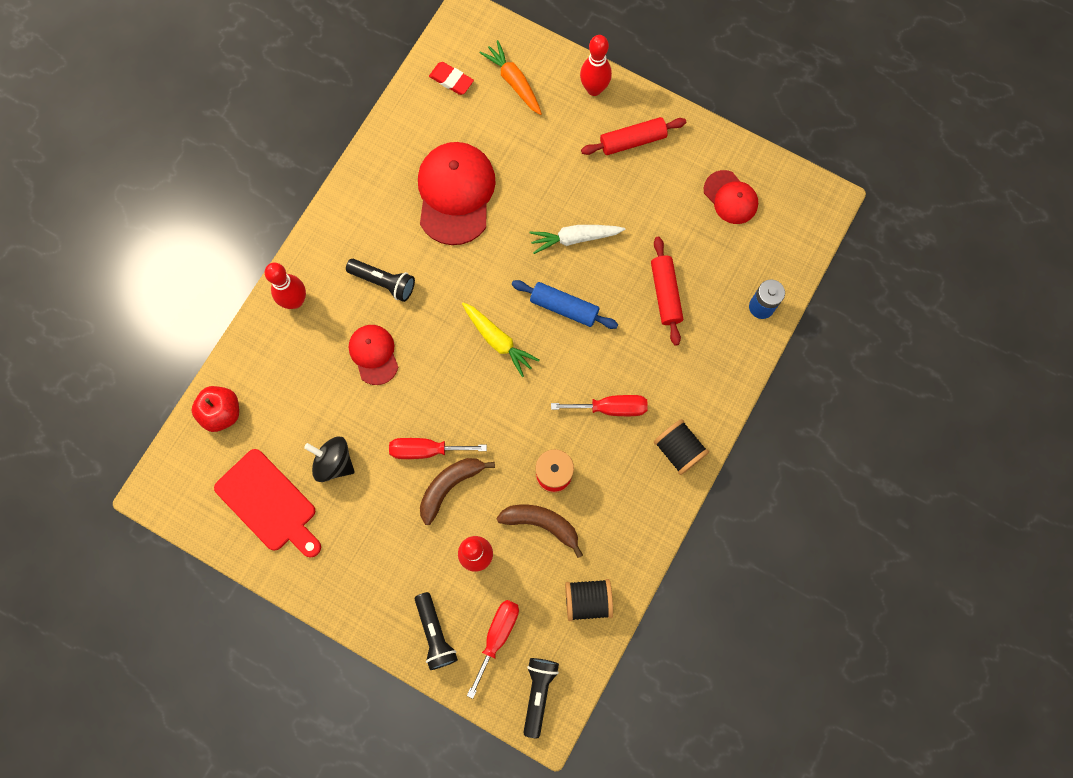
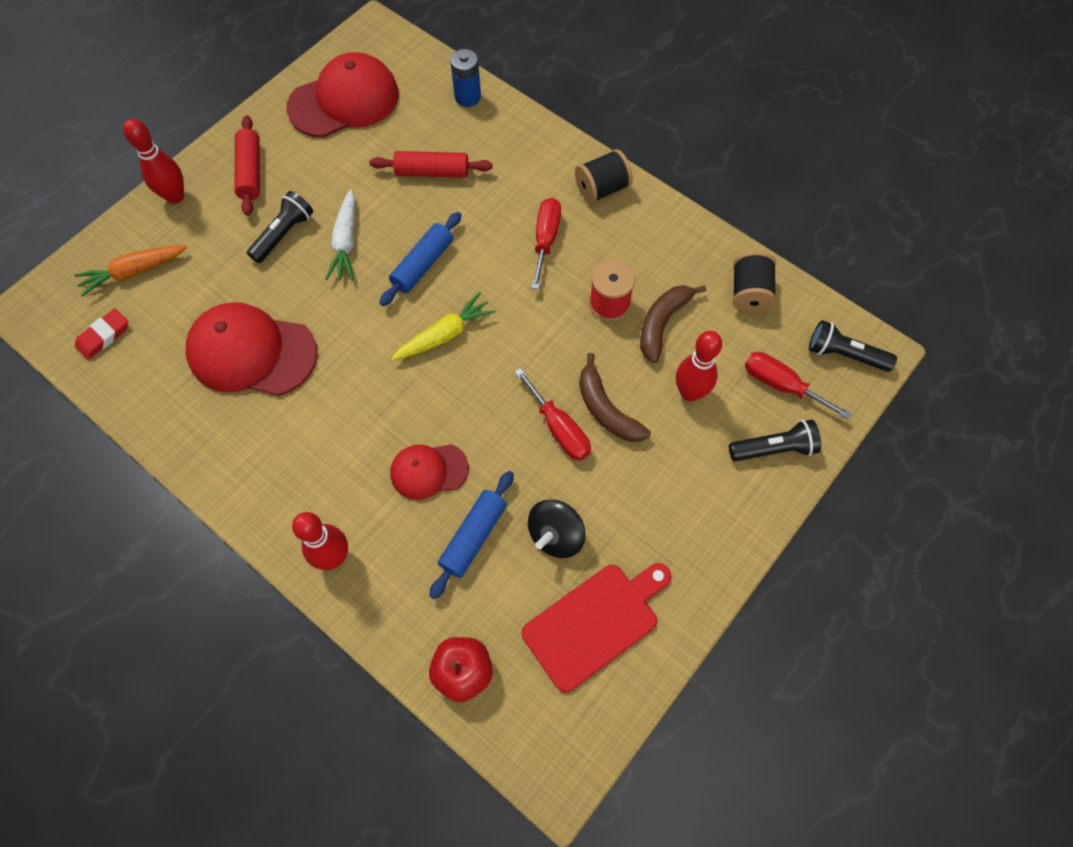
camera: 80 degrees left, 10 degrees down
(324, 400) = (474, 537): none -> blue rolling pin
(384, 282) = (339, 447): black flashlight -> black flashlight (284, 234)
(426, 450) = (559, 428): red screwdriver -> red screwdriver turned 45 degrees counterclockwise
(730, 197) = (344, 101): red cap -> red cap, size x1.77

